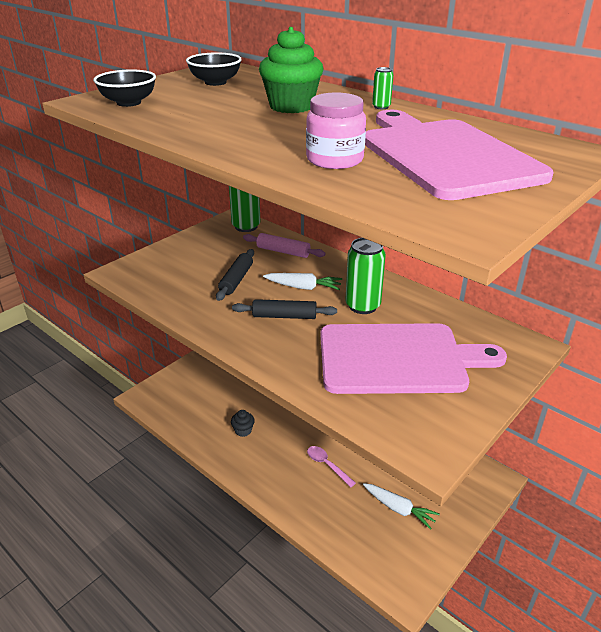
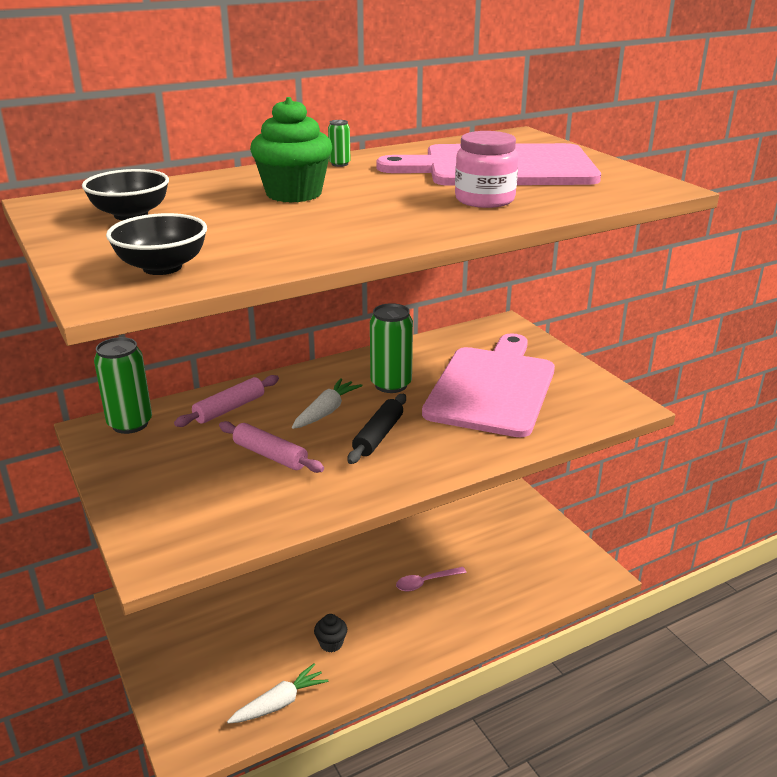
camera: 70 degrees left, 5 degrees down
(236, 280) = (270, 455): black rolling pin -> pink rolling pin
(399, 509) = (506, 548): white carrot -> white carrot (279, 703)

